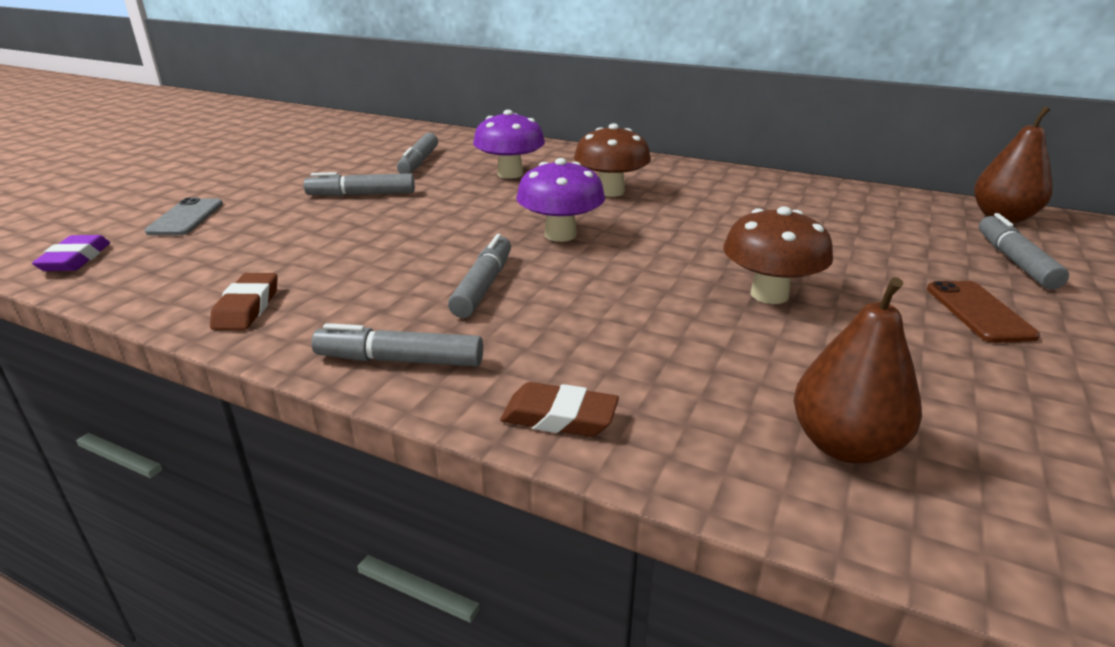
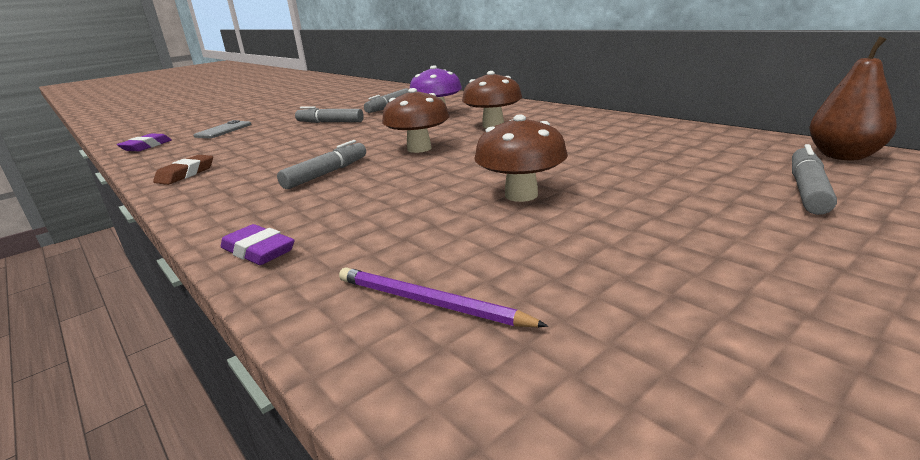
camera: 25 degrees right, 5 degrees down
(400, 360) = (219, 208): grey marker -> none
(559, 417) = (258, 251): brown eraser -> purple eraser
(560, 235) = (419, 149): purple mushroom -> brown mushroom
(844, 445) = (430, 302): brown pear -> purple pencil
(978, 312) = (706, 225): brown phone -> none

